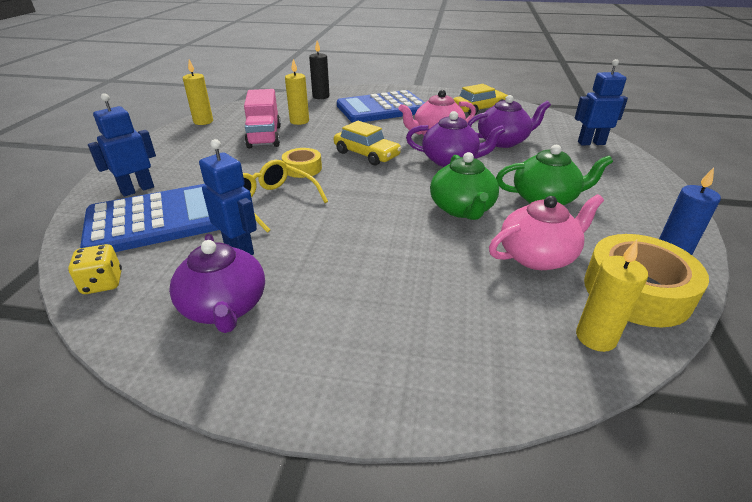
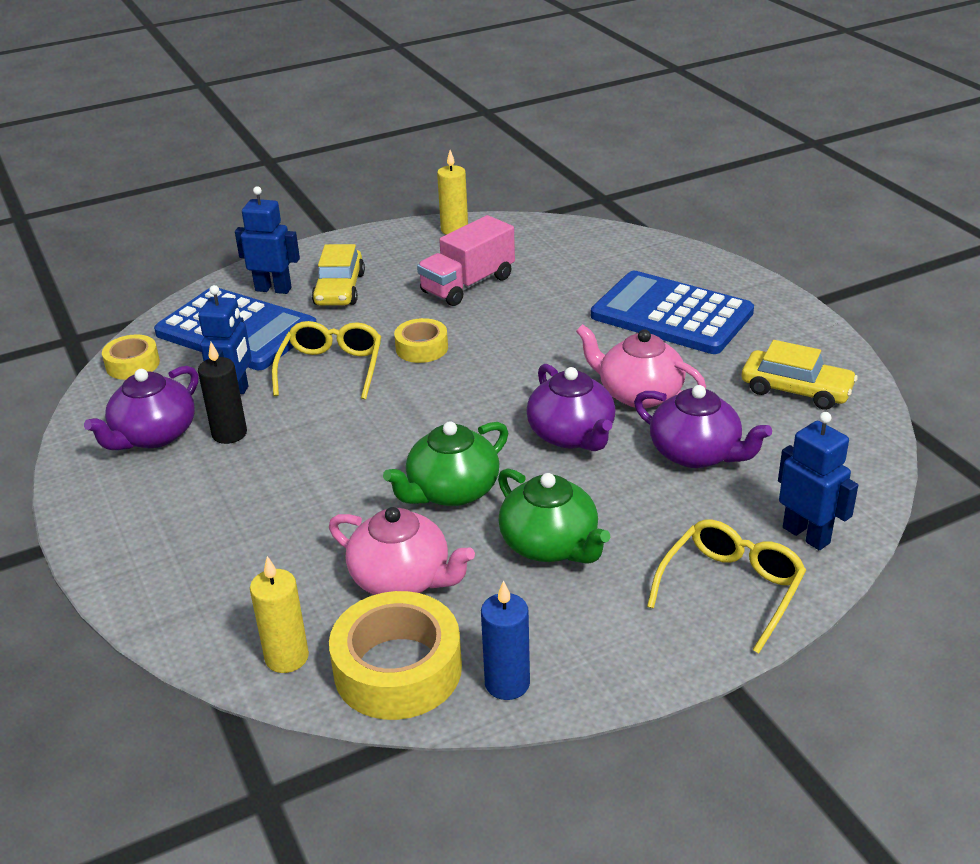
camera: 55 degrees right, 0 degrees up
(103, 283) = (133, 364): yellow dice -> yellow tape
(299, 121) = (541, 282): yellow candle -> none
(321, 96) = (642, 254): black candle -> black candle (229, 434)
(366, 154) = (510, 369): yellow car -> yellow car (339, 289)
(620, 170) = (731, 588): none -> yellow glasses

